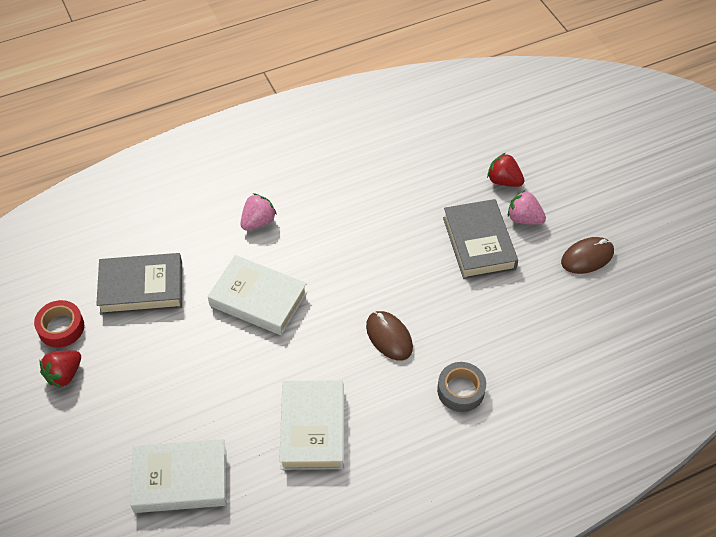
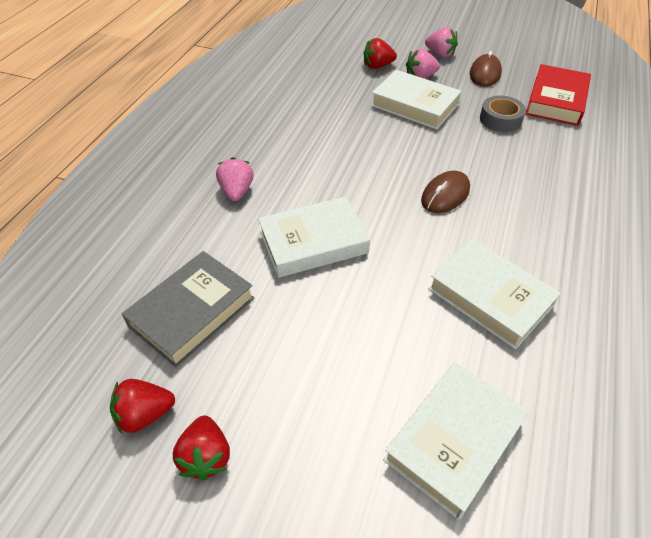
camera: 45 degrees left, 5 degrees down
(61, 327) = (145, 414): red tape -> red strawberry
(389, 337) = (445, 195): brown mouse -> brown mouse turned 60 degrees counterclockwise
(460, 390) = (538, 191): grey tape -> grey tape (500, 119)
(479, 243) = (414, 105): grey book -> white book
(578, 207) = (440, 54): none -> pink strawberry
(608, 331) = (556, 100): none -> red book

